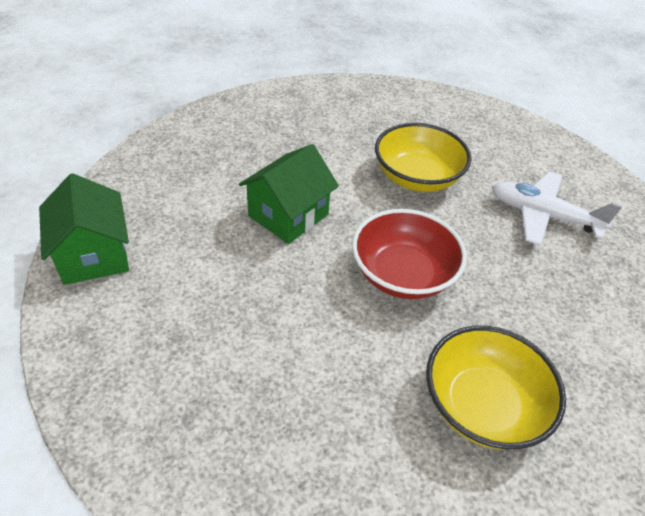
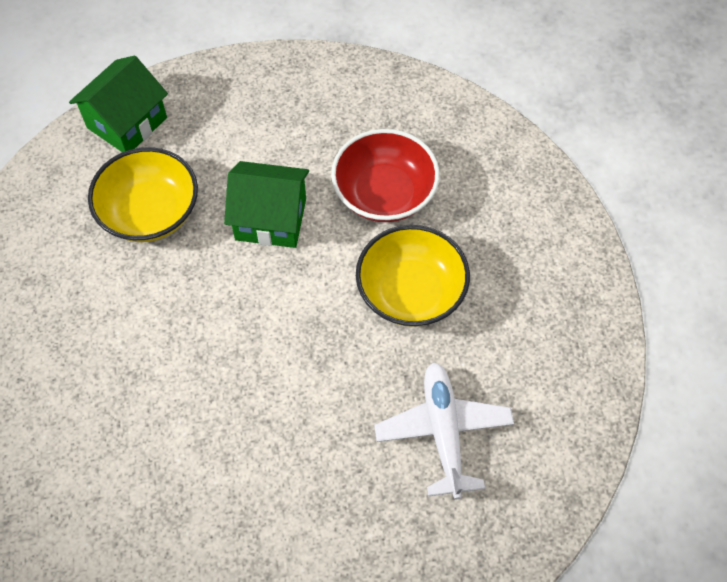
camera: 60 degrees right, 15 degrees up
(403, 274) = (263, 345): red bowl -> red bowl (384, 193)
(482, 405) = (159, 469): yellow bowl -> yellow bowl (150, 212)

